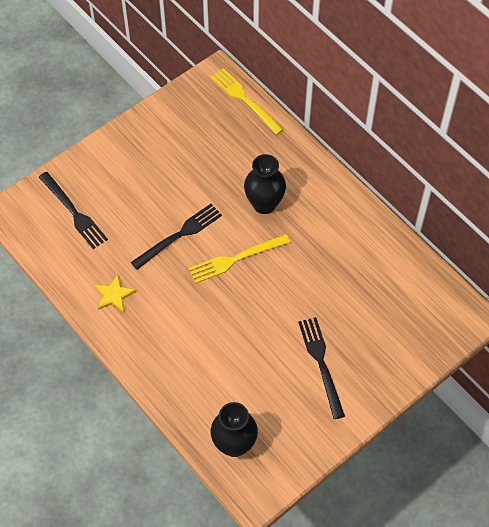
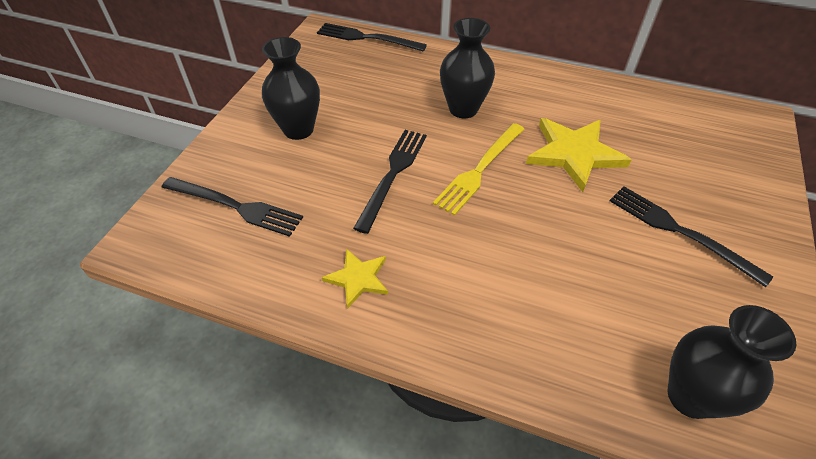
camera: 30 degrees left, 10 degrees down
(143, 169) = (298, 129): none -> black vase
(245, 99) = (367, 38): yellow fork -> black fork
(308, 278) = (574, 154): none -> yellow star

